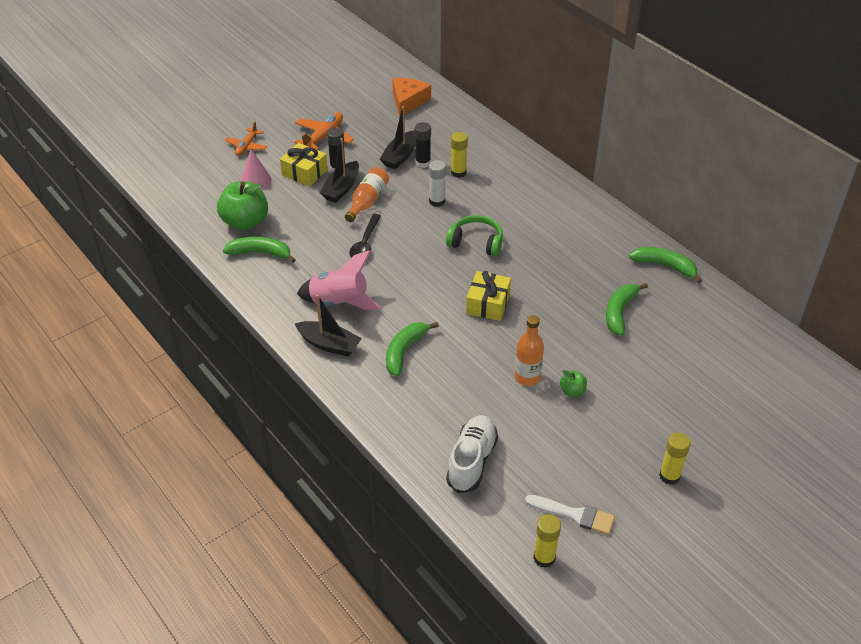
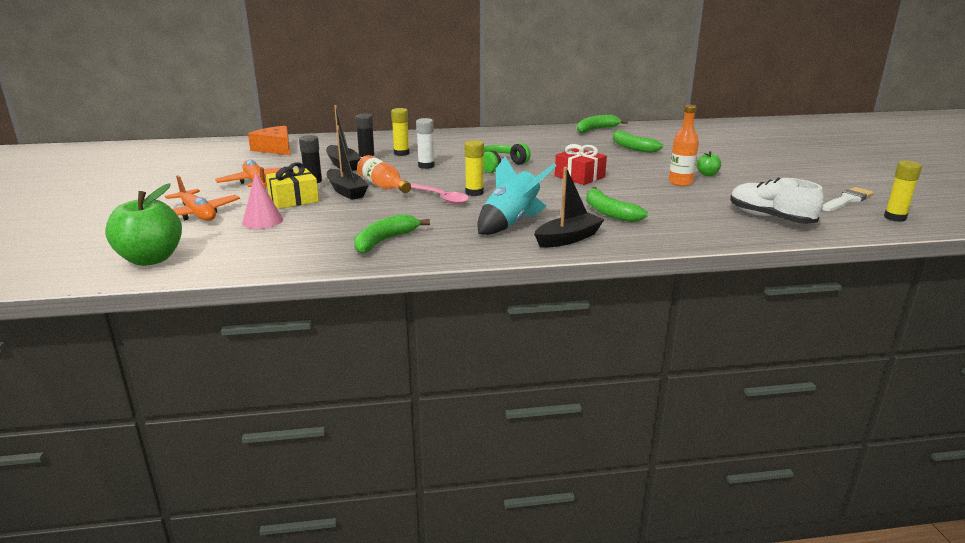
camera: 60 degrees left, 20 degrees down
(245, 222) = (321, 238): green apple -> green apple (151, 259)
(247, 146) = (198, 214): orange plane -> orange plane, size x1.50
(339, 302) = (511, 223): pink rocket -> turquoise rocket
(365, 243) = (441, 198): black spoon -> pink spoon
(488, 304) = (579, 176): yellow gift -> red gift
(669, 476) = (814, 169): yellow glue stick -> yellow glue stick (474, 193)

